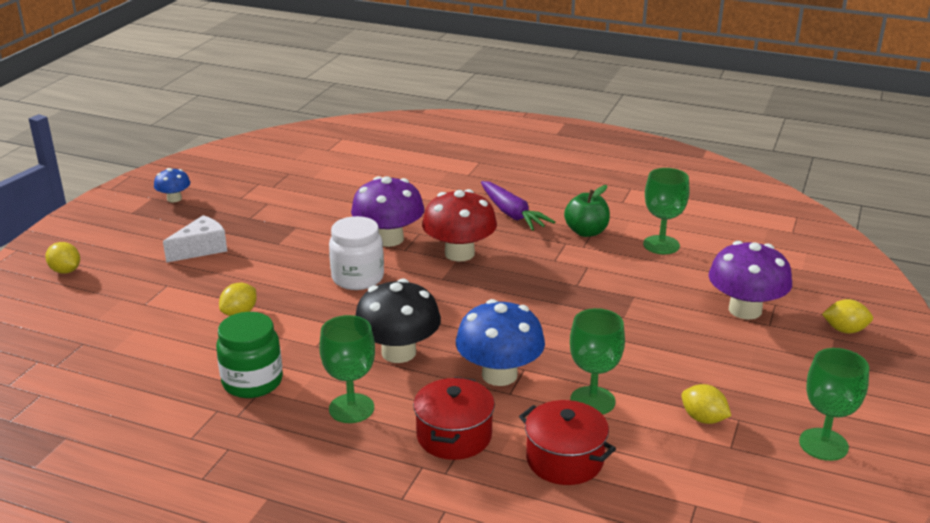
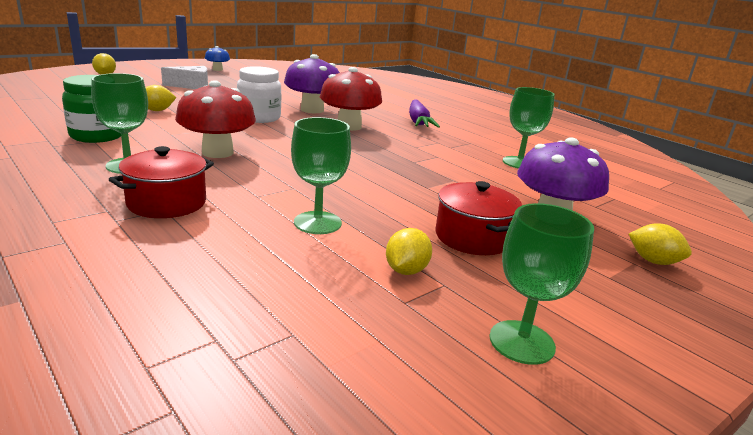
camera: 25 degrees right, 5 degrees down
(398, 352) = (217, 152): black mushroom -> red mushroom
(499, 375) = (268, 184): blue mushroom -> none
(564, 460) = (225, 249): red pot -> red pot (472, 237)
(586, 232) = (463, 142): green apple -> none
(703, 419) = (406, 270): yellow lemon -> yellow lemon turned 45 degrees clockwise

